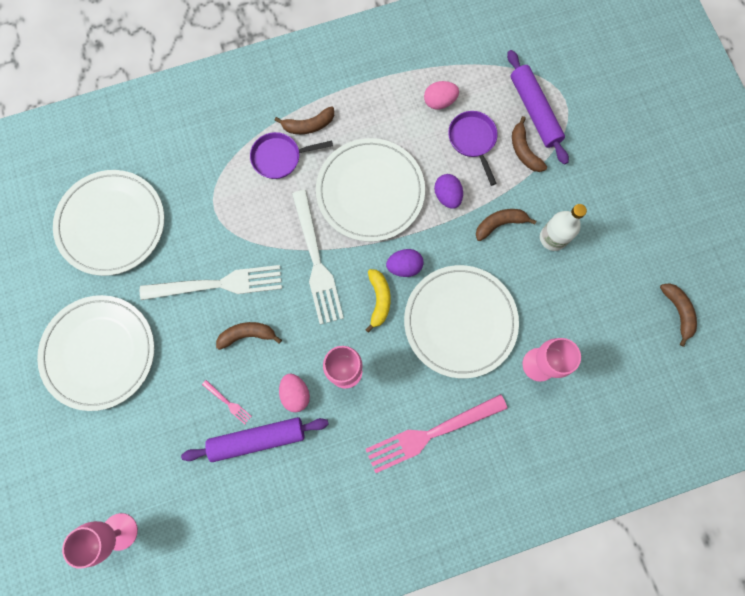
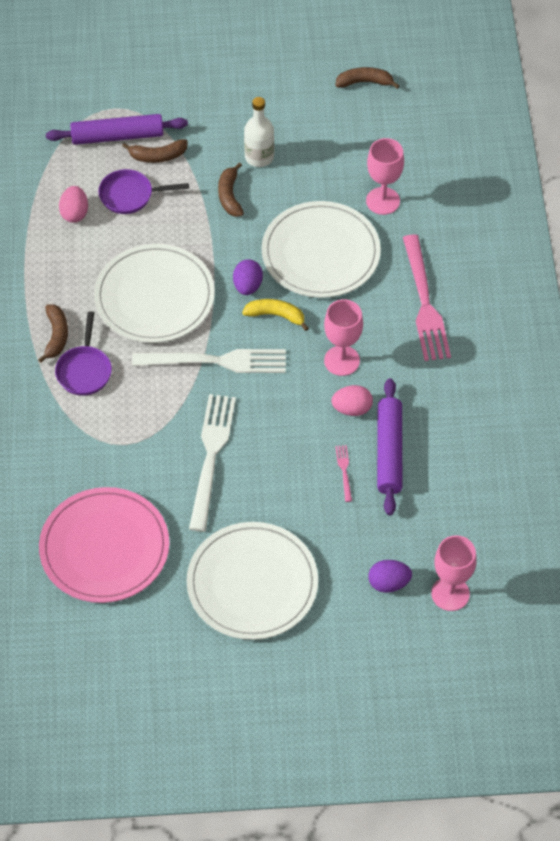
camera: 75 degrees left, 20 degrees down
(111, 224) = (104, 548): white plate -> pink plate
(228, 403) = (344, 470): pink fork -> pink fork turned 60 degrees counterclockwise
(247, 335) = (276, 439): brown banana -> none
(447, 196) = (184, 232): purple egg -> purple egg (388, 583)

